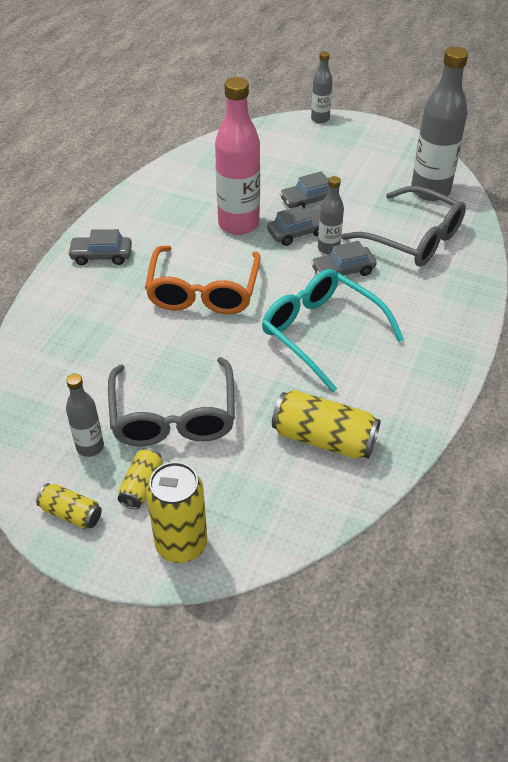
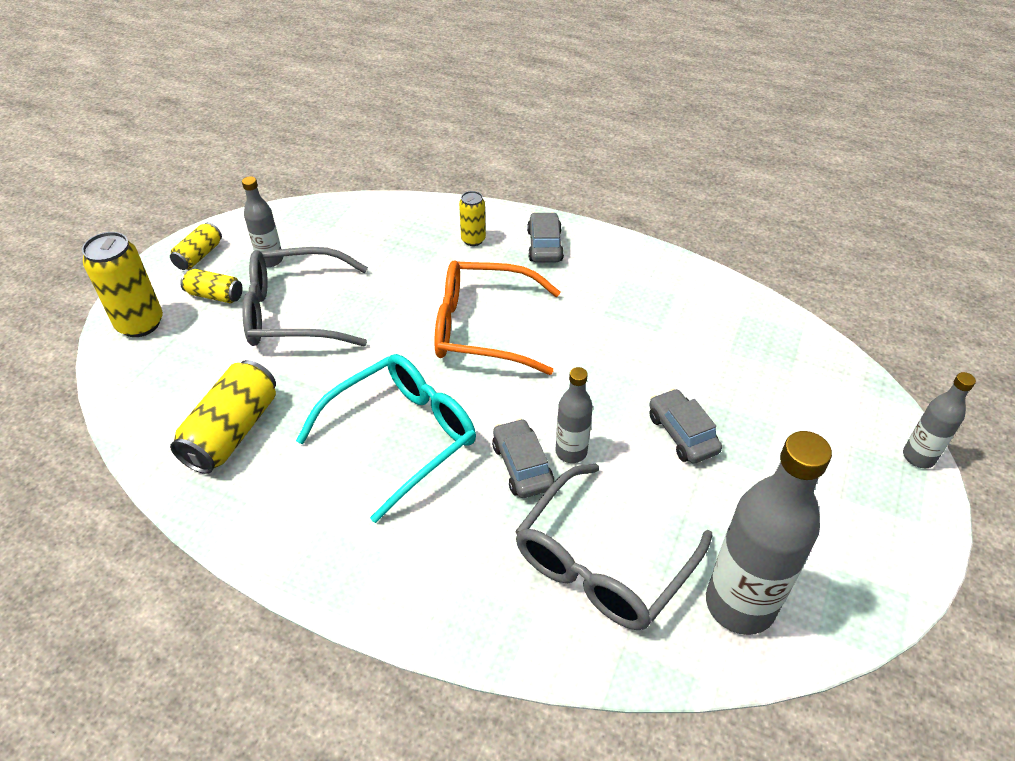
camera: 90 degrees right, 0 degrees up
(85, 299) = (473, 240): none -> yellow can
(238, 224) = (616, 358): pink bottle -> none
(297, 233) = (603, 418): grey car -> none

